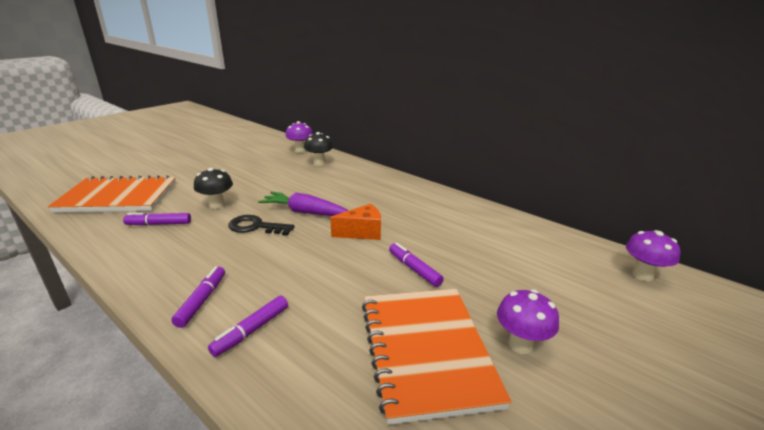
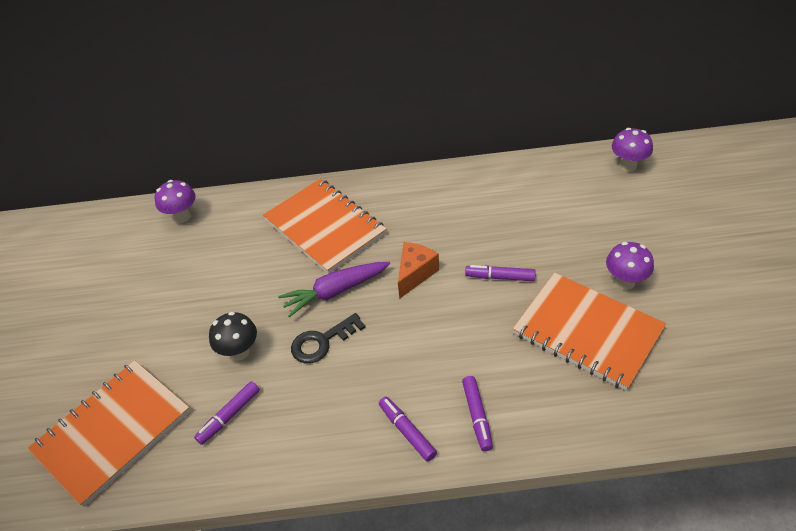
camera: 40 degrees left, 20 degrees up
(319, 163) = (237, 220): black mushroom -> none
(353, 186) = (325, 227): none -> orange notebook

